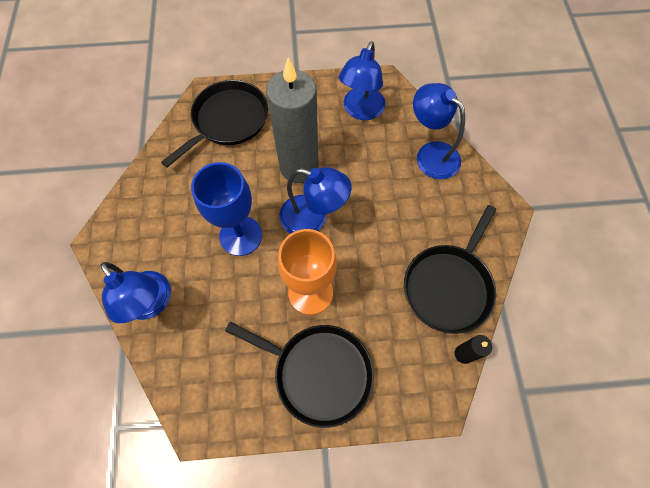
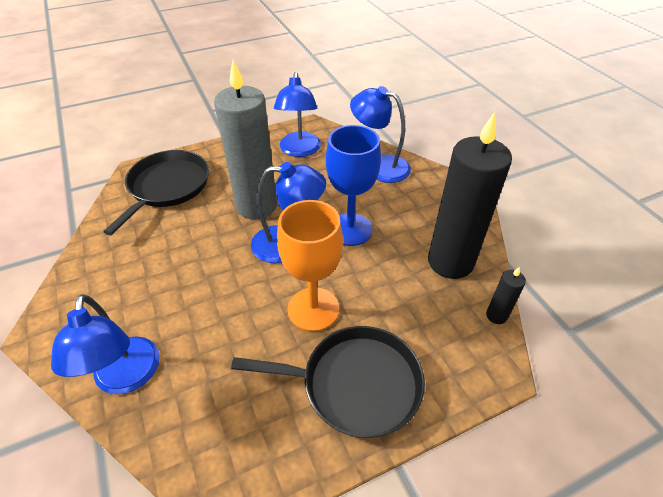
camera: 20 degrees left, 20 degrees down
(152, 304) = (126, 378): blue lamp -> blue lamp turned 45 degrees clockwise
(240, 236) = (215, 279): blue goblet -> blue goblet (350, 229)
(449, 286) = (450, 262): black pan -> black candle

